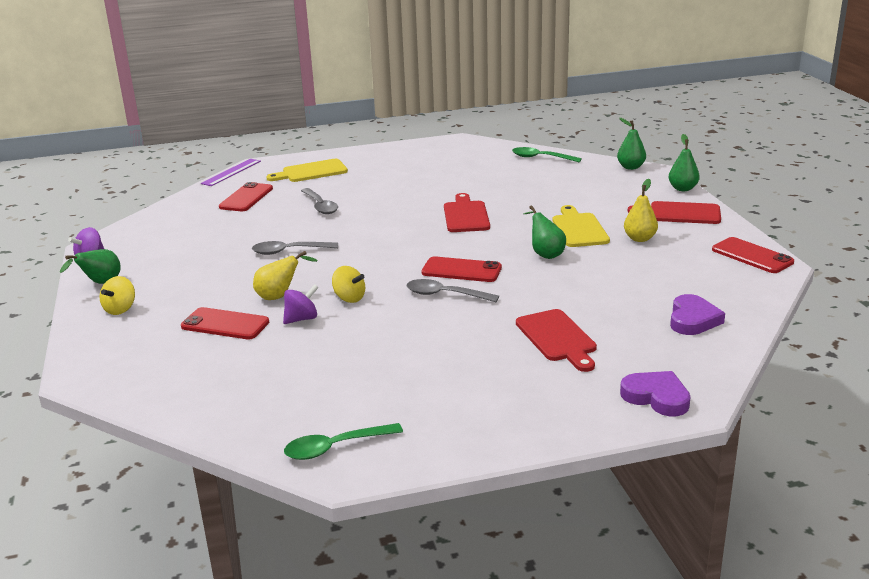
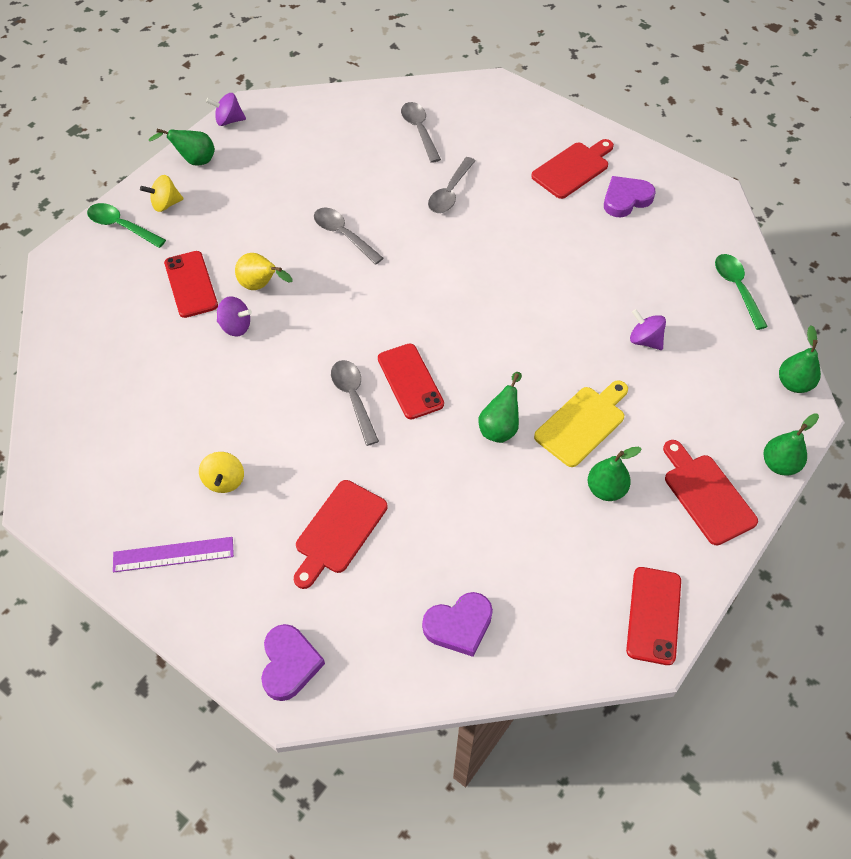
camera: 50 degrees right, 30 degrees up
(231, 172) = (462, 81): purple ruler -> purple ruler (173, 554)
(246, 198) = (419, 130): red phone -> grey spoon
(311, 172) = (517, 134): yellow cutting board -> none
(335, 447) = (70, 477): green spoon -> green spoon (121, 226)
(349, 298) = (294, 334): yellow spinning top -> yellow spinning top (224, 481)
(423, 162) = (626, 199): none -> purple heart
(466, 215) = (530, 313): red cutting board -> red cutting board (573, 169)
(541, 192) = (644, 340): none -> purple spinning top
(640, 239) = (606, 489): yellow pear -> green pear

